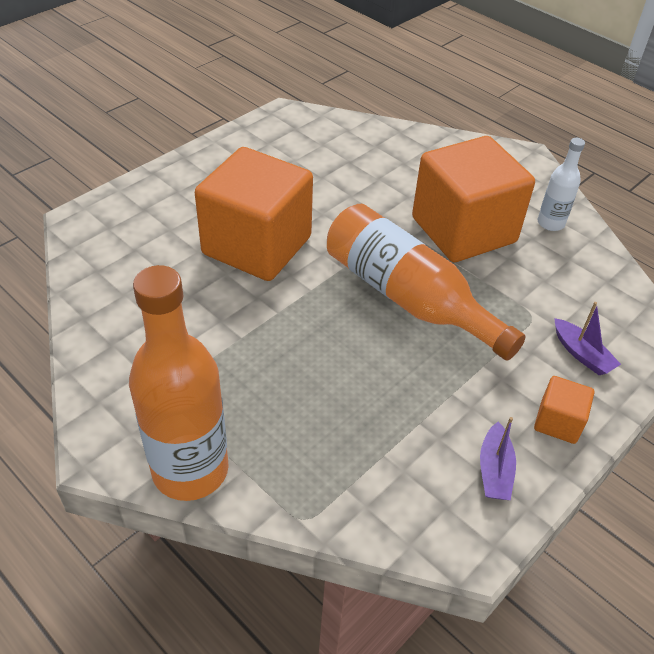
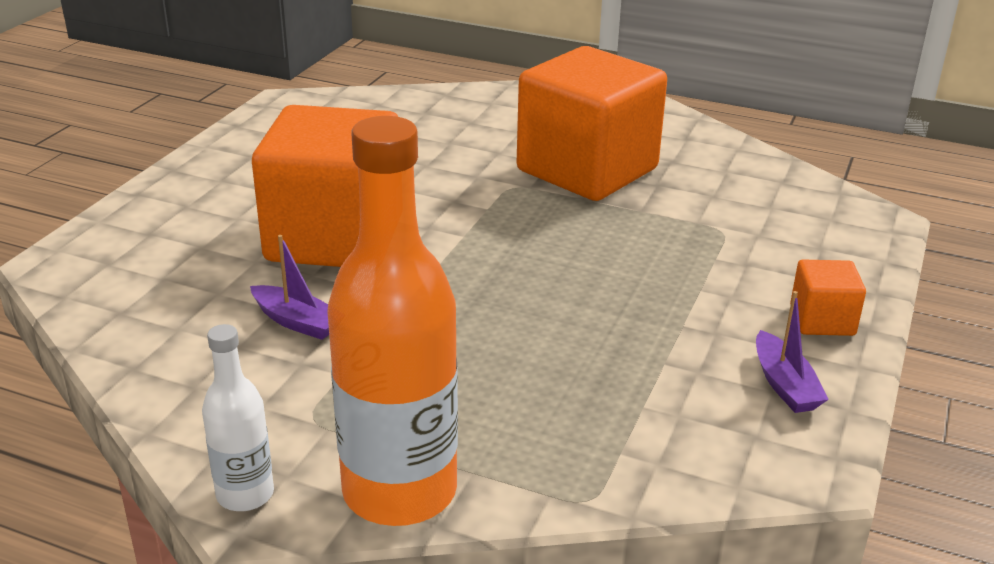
camera: 20 degrees left, 15 degrees down
(408, 297) = (565, 246): orange bottle -> none
(550, 223) = (682, 143): white bottle -> white bottle (245, 494)
(582, 354) = (802, 252): purple boat -> purple boat (297, 322)

